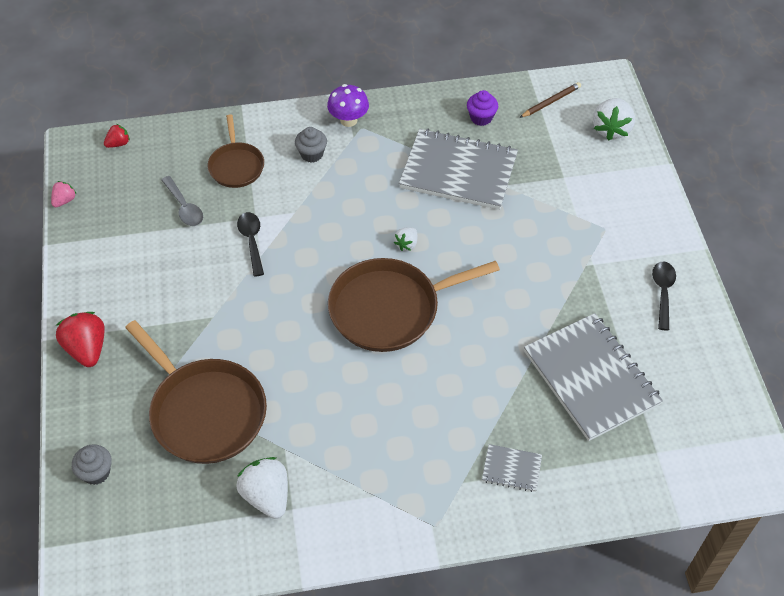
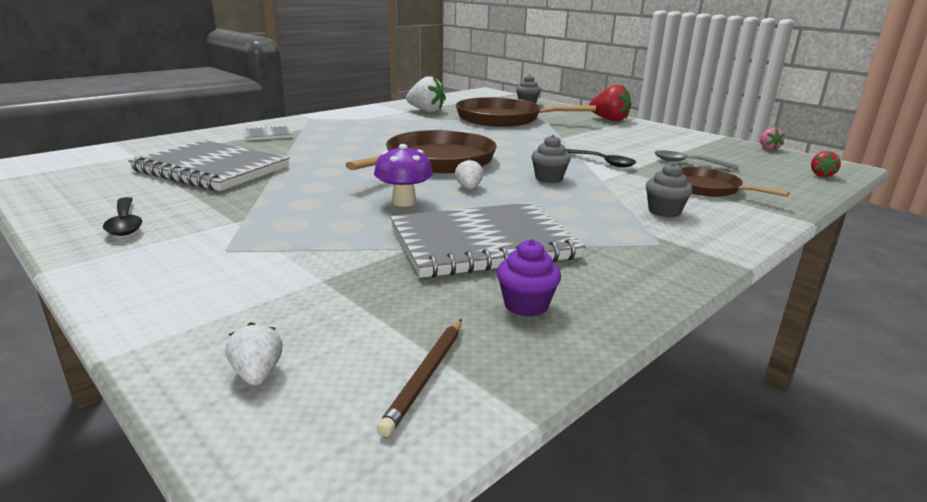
camera: 145 degrees right, 30 degrees down
(331, 233) = (549, 178): none -> grey cupcake
(348, 120) = (687, 245): purple mushroom -> purple mushroom (404, 202)
(611, 129) = (257, 374): white strawberry -> white strawberry, size x0.54

